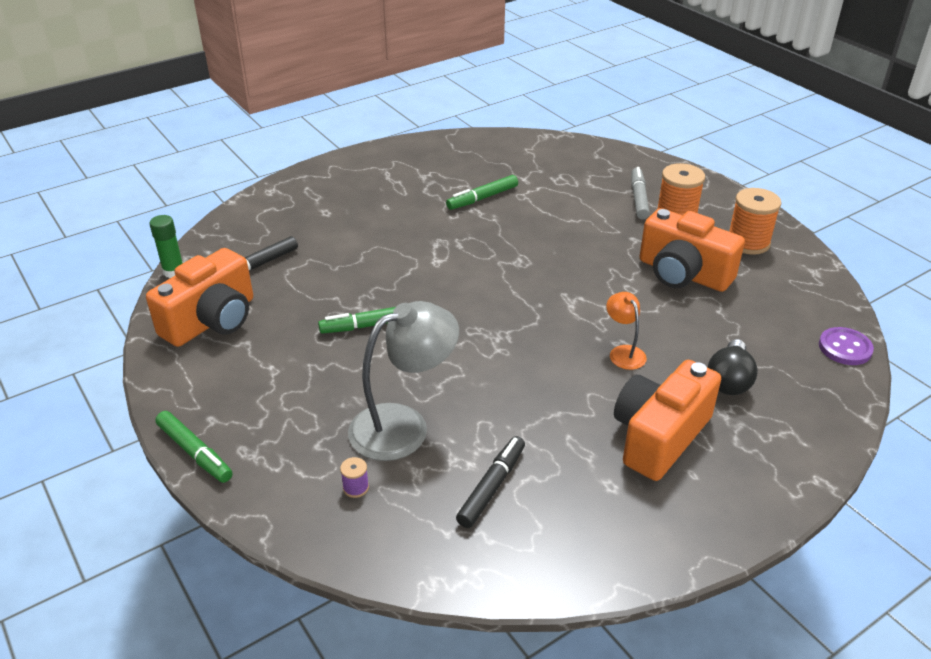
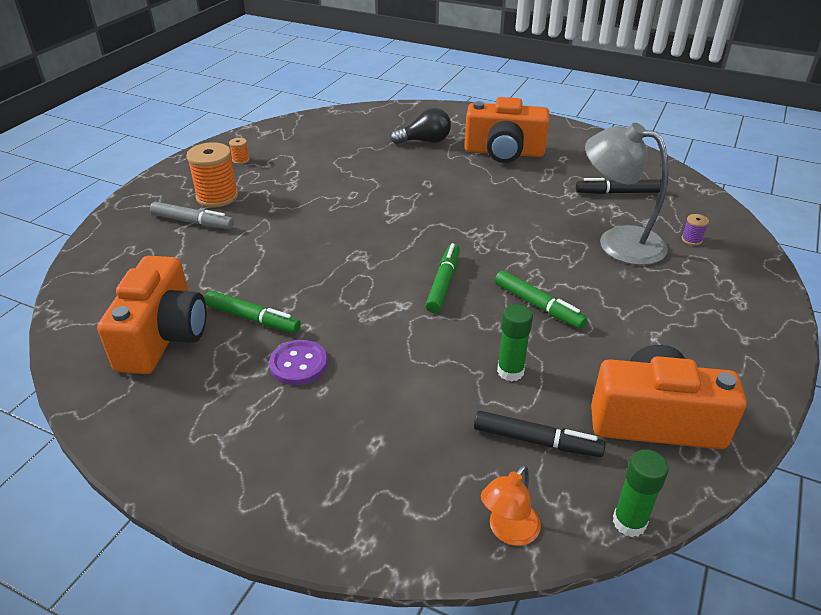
camera: 120 degrees left, 0 degrees up
(195, 452) = (779, 328): green marker -> green marker (443, 283)
(320, 280) = (510, 371): none -> green glue stick
(623, 352) = (436, 180): orange lamp -> orange lamp (508, 531)
(638, 198) = (193, 222): grey marker -> grey marker turned 135 degrees counterclockwise
(683, 274) = (311, 177): orange camera -> orange camera (163, 336)
(748, 242) = (241, 160): orange spool -> orange spool, size x0.45
(845, 348) = (352, 114): purple button -> purple button (298, 364)

